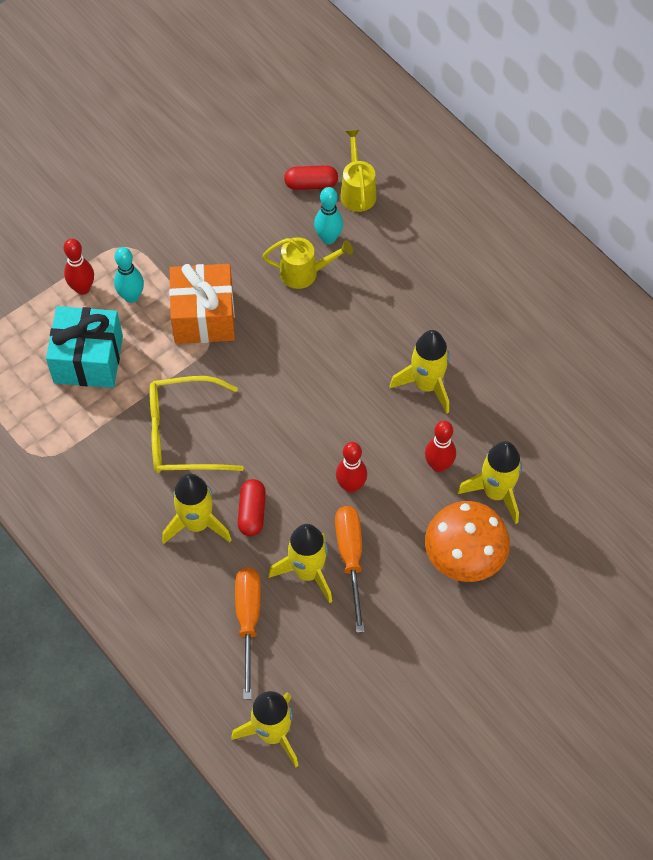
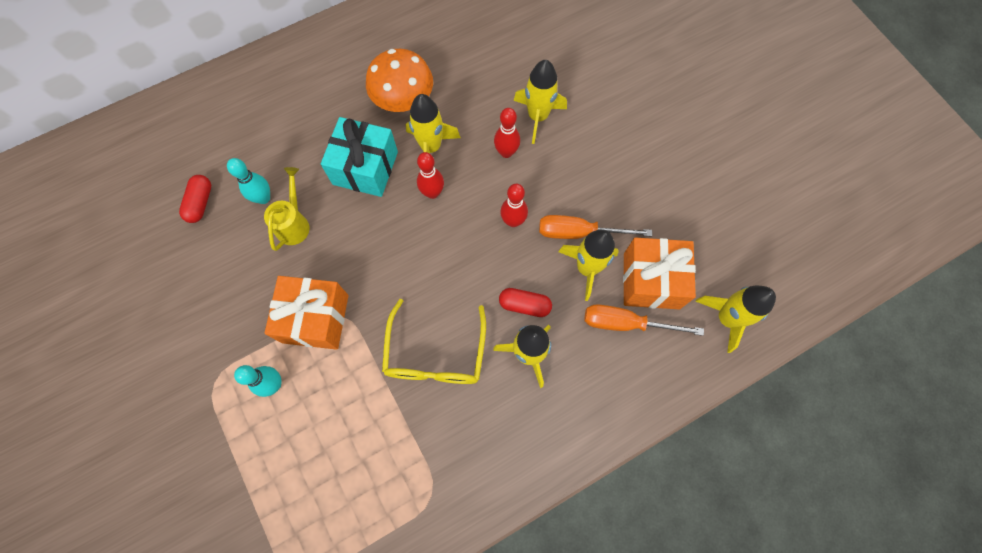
camera: 80 degrees left, 10 degrees up
(82, 288) = (250, 432): red bowling pin -> red bowling pin (432, 193)
(88, 359) = (334, 435): turquoise gift -> turquoise gift (365, 168)
(305, 644) = (651, 281): none -> orange gift
(357, 191) = (221, 166): yellow watering can -> none
(464, 555) = (588, 149): orange mushroom -> orange mushroom (403, 98)

